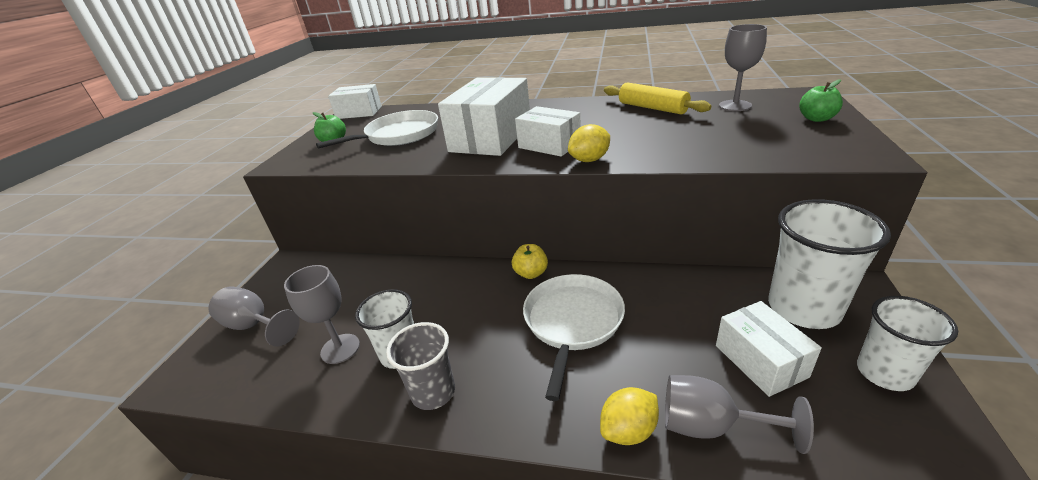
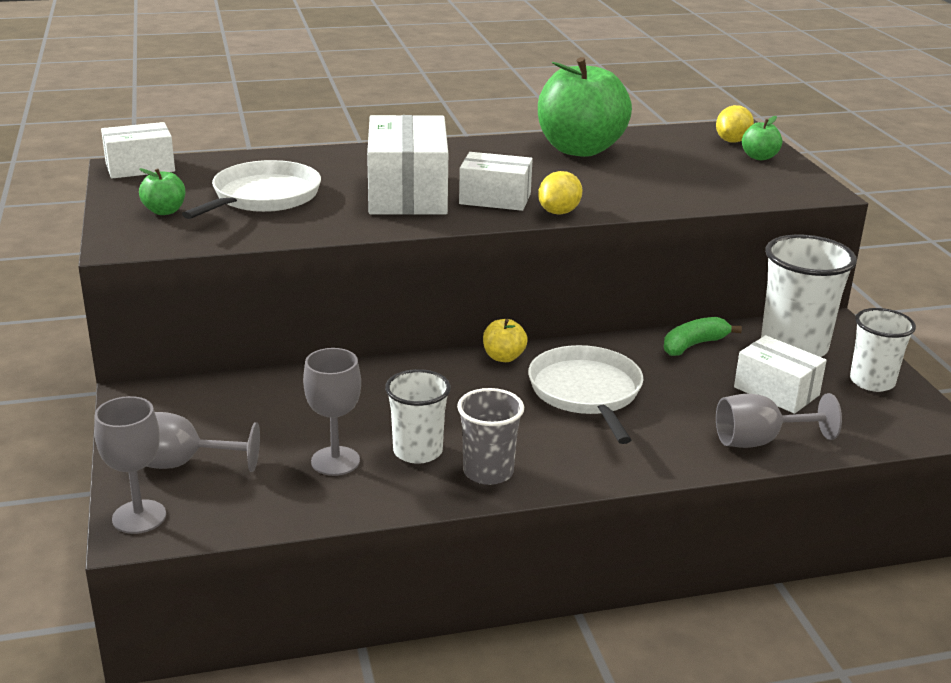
camera: 30 degrees left, 5 degrees down
(628, 430) = (696, 458): yellow lemon -> yellow lemon (732, 141)
(652, 108) = (580, 149): yellow rolling pin -> green apple
(699, 288) = (693, 345): none -> green banana
(735, 106) = (670, 144): grey goblet -> grey goblet (139, 517)

